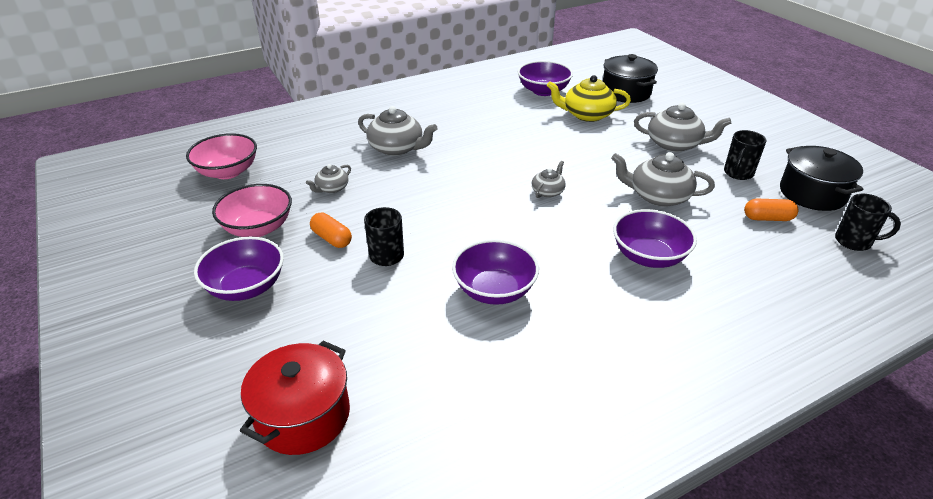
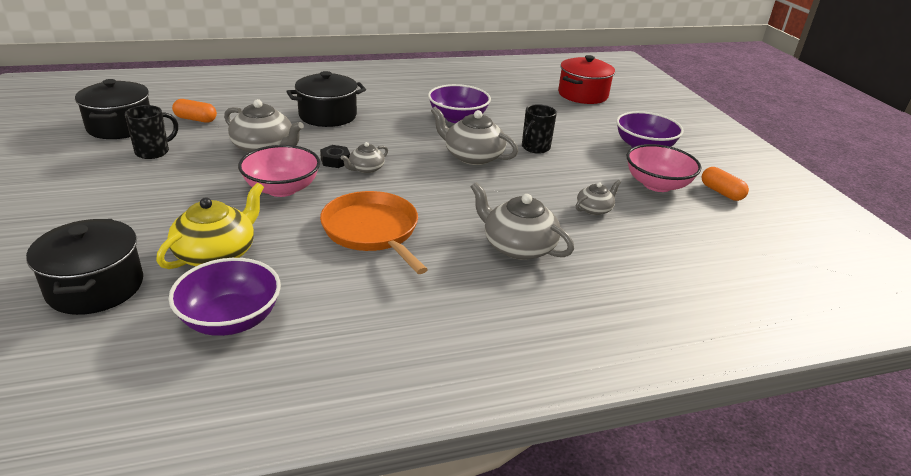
camera: 170 degrees left, 5 degrees down
(227, 172) = (730, 250): pink bowl -> pink bowl (282, 188)
(332, 238) = (584, 166): orange capsule -> orange capsule (721, 192)
(504, 142) = (372, 231): none -> orange pan
(582, 195) = (335, 160): none -> black nut
(587, 115) = (217, 253): yellow teapot -> yellow teapot turned 75 degrees counterclockwise
(649, 256) = (328, 116): purple bowl -> black pot
(674, 144) = (165, 190): grey teapot -> grey teapot (472, 156)
(854, 241) = (159, 98): black mug -> none

